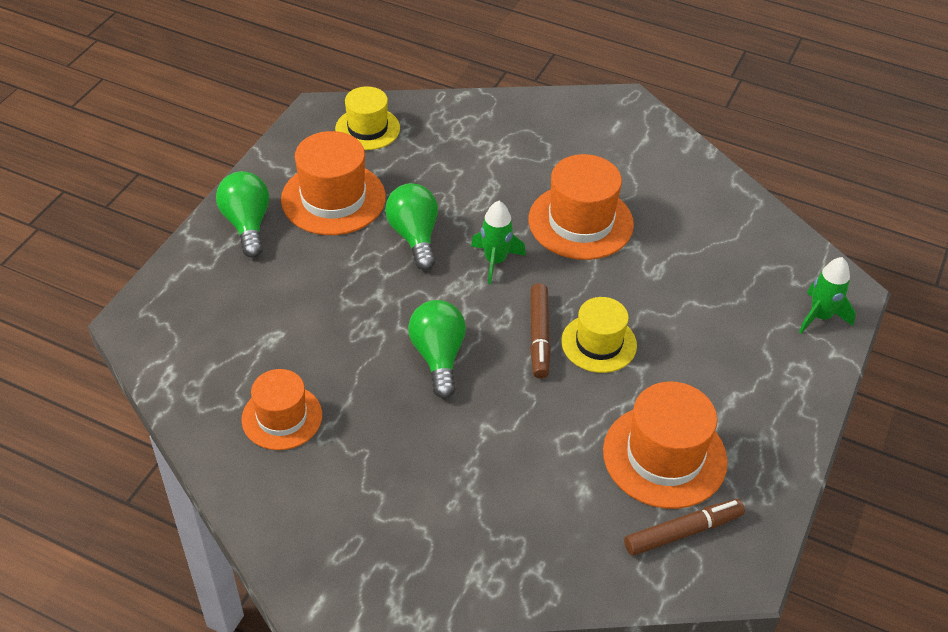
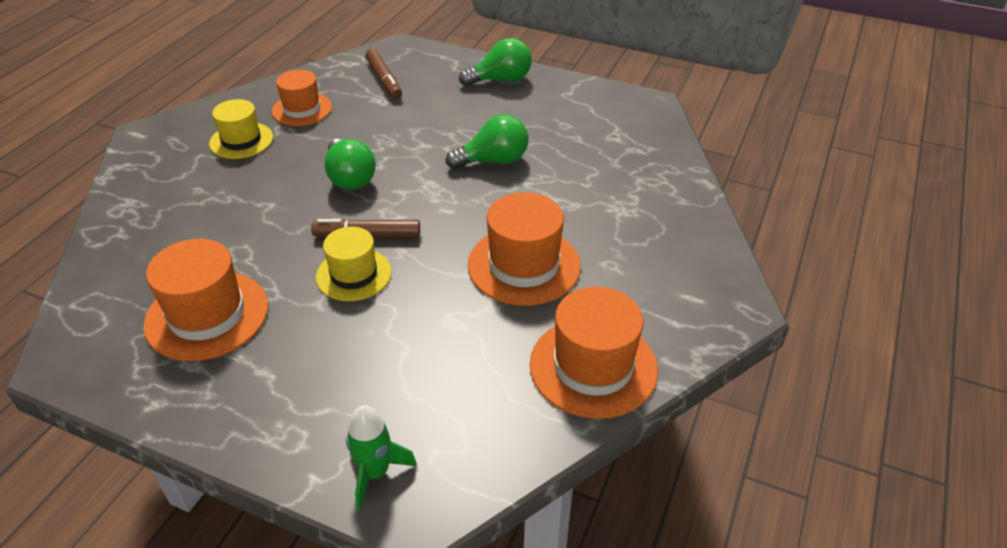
camera: 90 degrees right, 5 degrees down
(333, 198) = (537, 117): orange hat -> orange hat (593, 367)
(367, 129) = (634, 129): yellow hat -> yellow hat (241, 140)
(438, 357) = (350, 178): green light bulb -> green light bulb turned 75 degrees clockwise
(495, 261) = (464, 208): green rocket -> none
(683, 532) = (119, 323): brown marker -> brown marker (384, 80)

